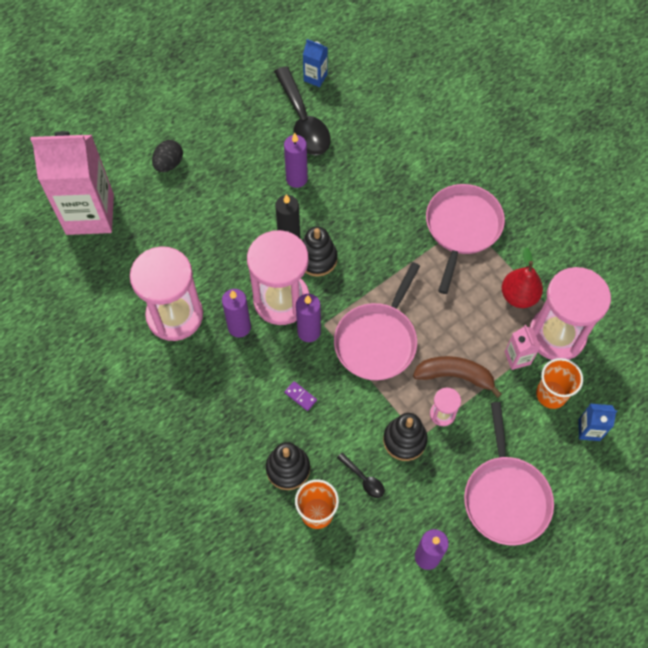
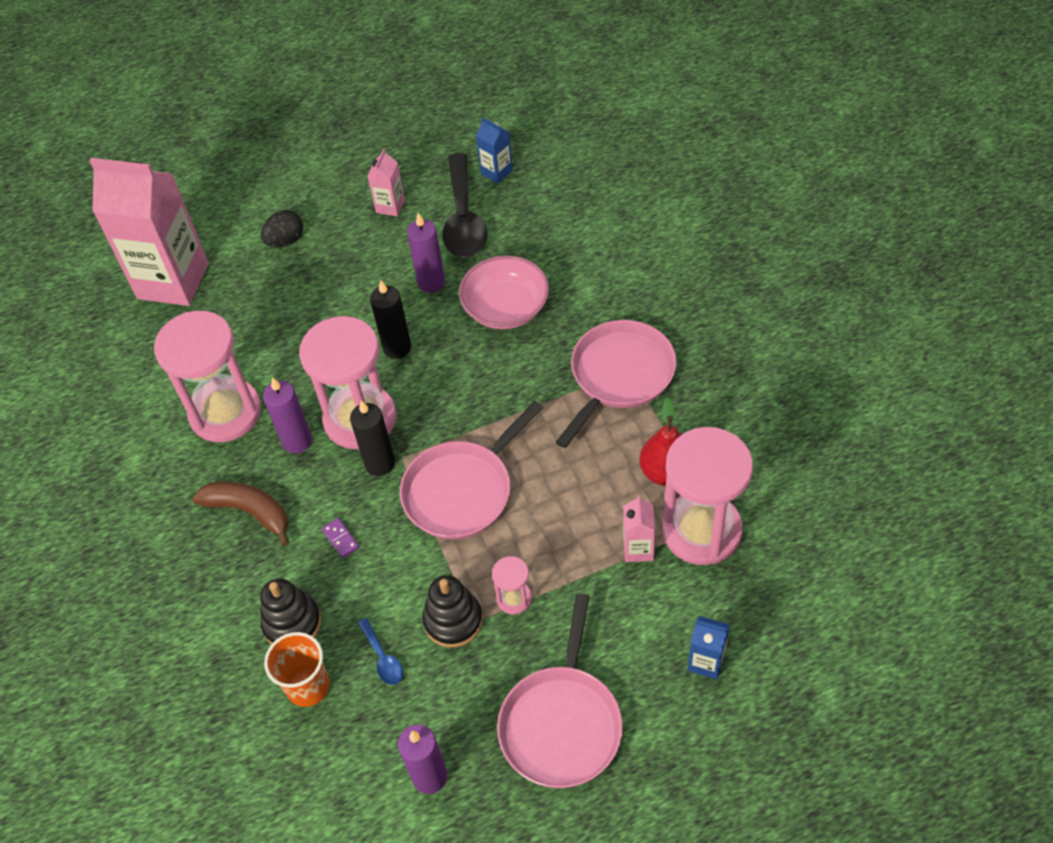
camera: 20 degrees right, 10 degrees down
(242, 120) = (390, 206): none -> pink carton
(309, 332) = (380, 463): purple candle -> black candle
(317, 259) = (422, 379): black stacking toy -> none
(360, 190) = (506, 308): none -> pink bowl
(364, 479) = (383, 658): black spoon -> blue spoon
(455, 376) = (547, 554): brown banana -> brown banana (249, 512)
(551, 394) = (669, 604): orange cup -> none

